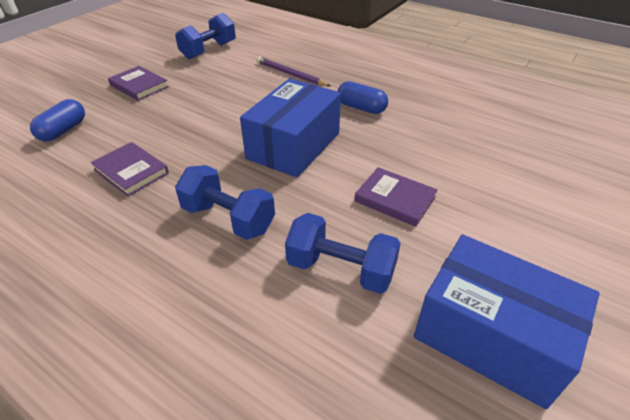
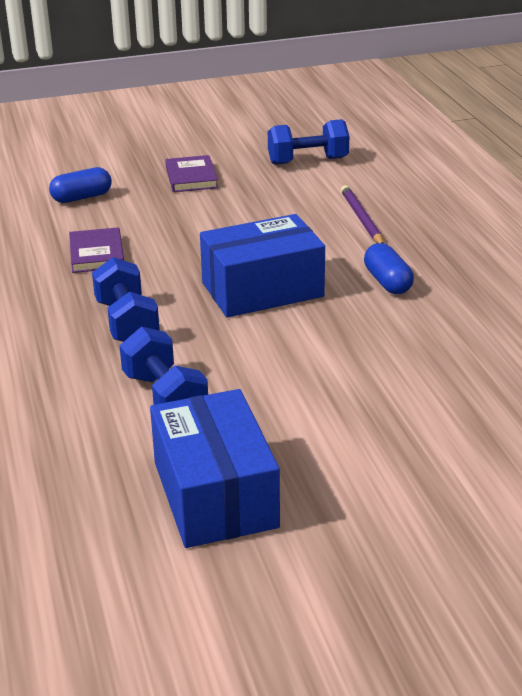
camera: 40 degrees right, 10 degrees down
(395, 199) = (289, 373): purple book -> none

